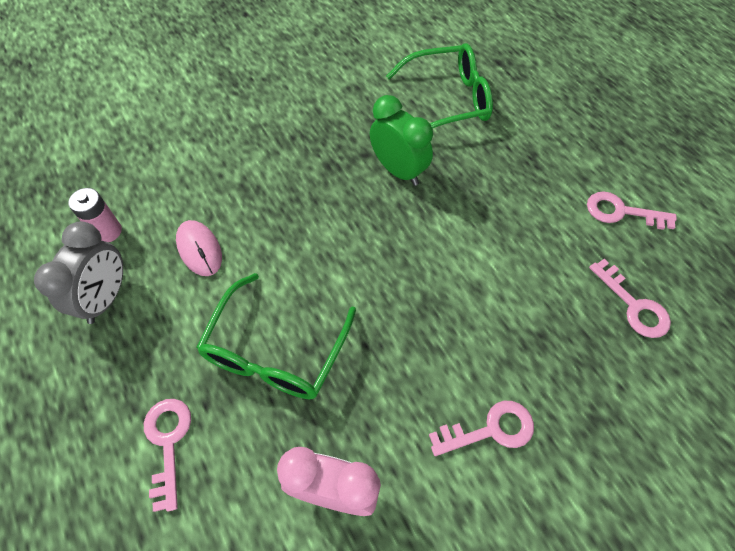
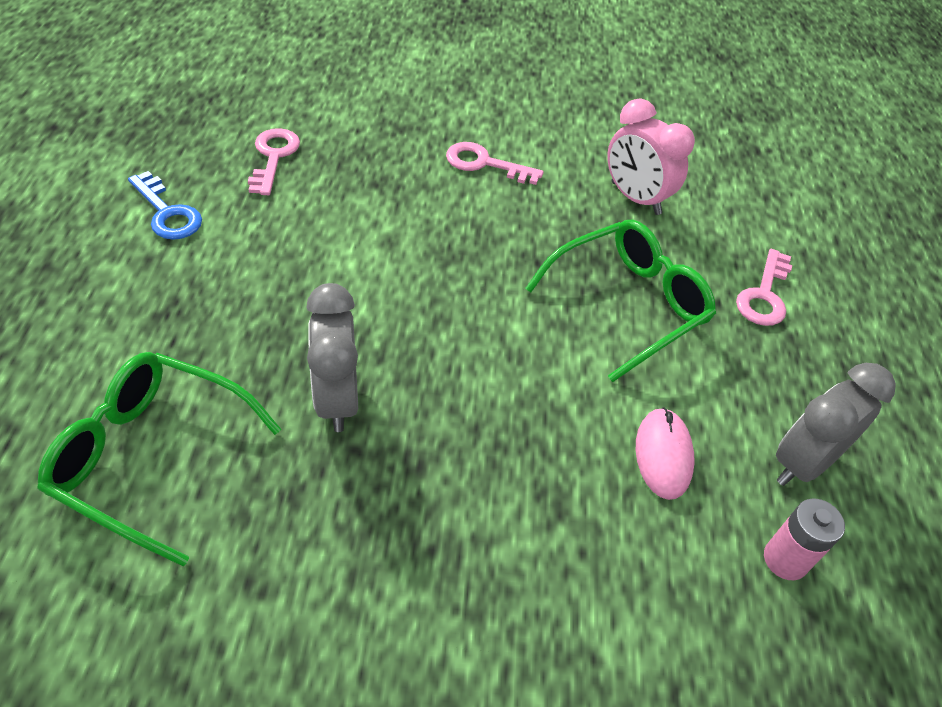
camera: 150 degrees left, 10 degrees down
(398, 170) = (337, 399): green clock -> grey clock
(621, 212) = (167, 213): pink key -> blue key

